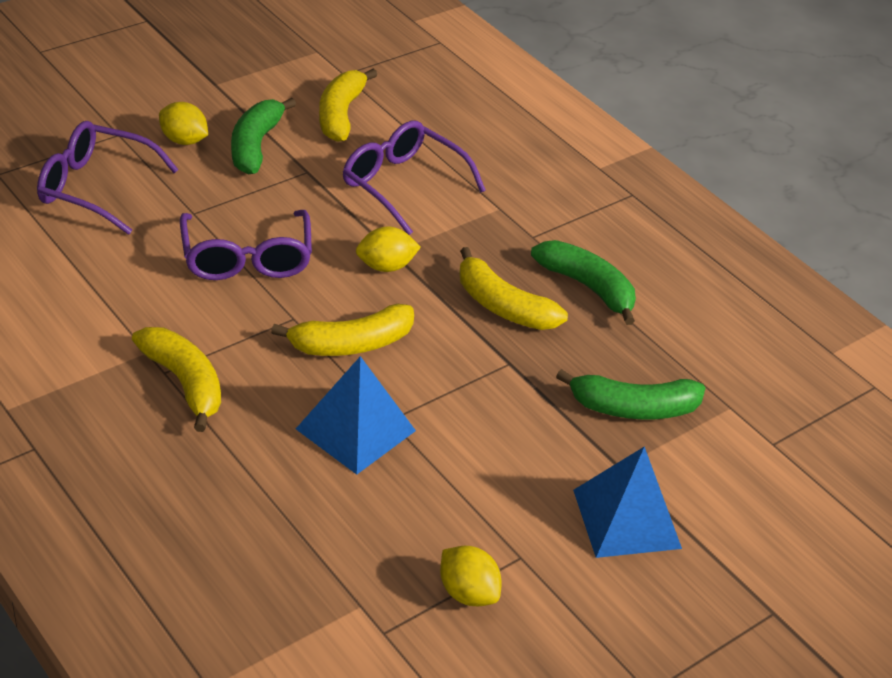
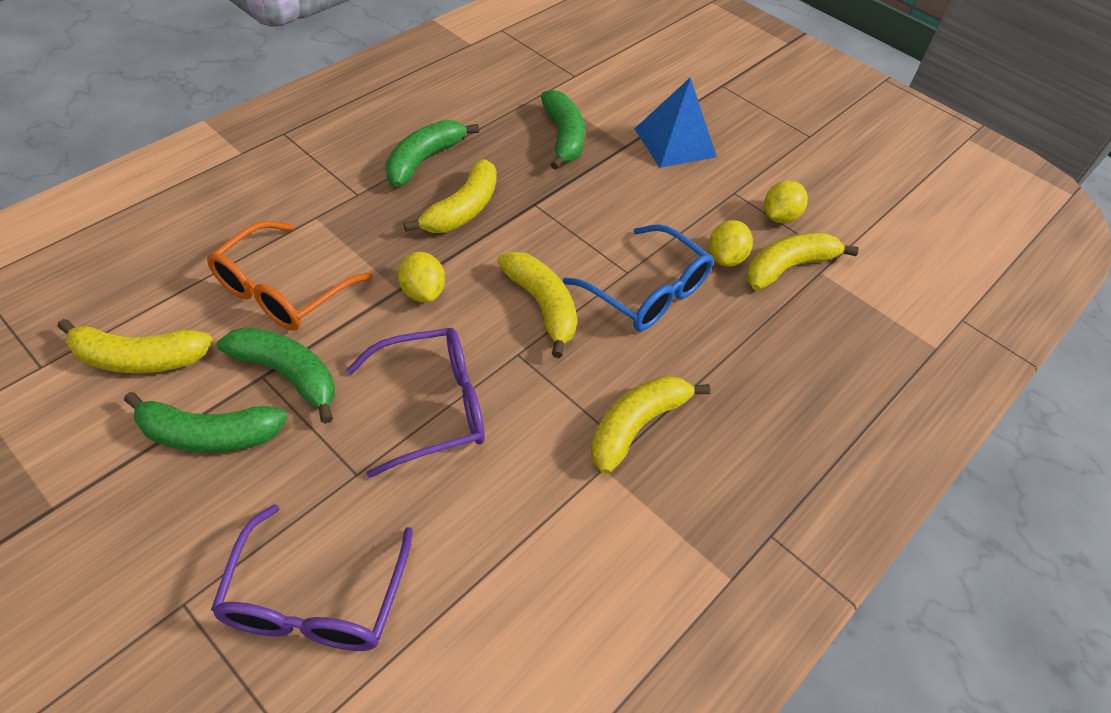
camera: 100 degrees left, 10 degrees up
(184, 140) = (198, 517): yellow lemon -> yellow lemon (725, 258)
(304, 184) = (287, 375): none -> green banana
(356, 429) = (648, 292): blue pyramid -> blue glasses
(373, 572) = (788, 267): none -> yellow banana
(402, 184) = (282, 291): purple glasses -> orange glasses

